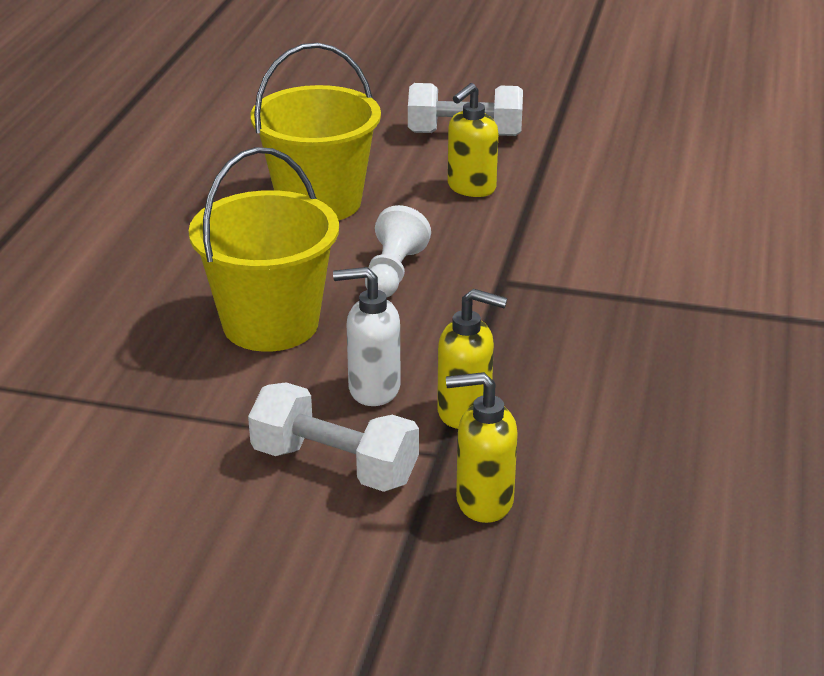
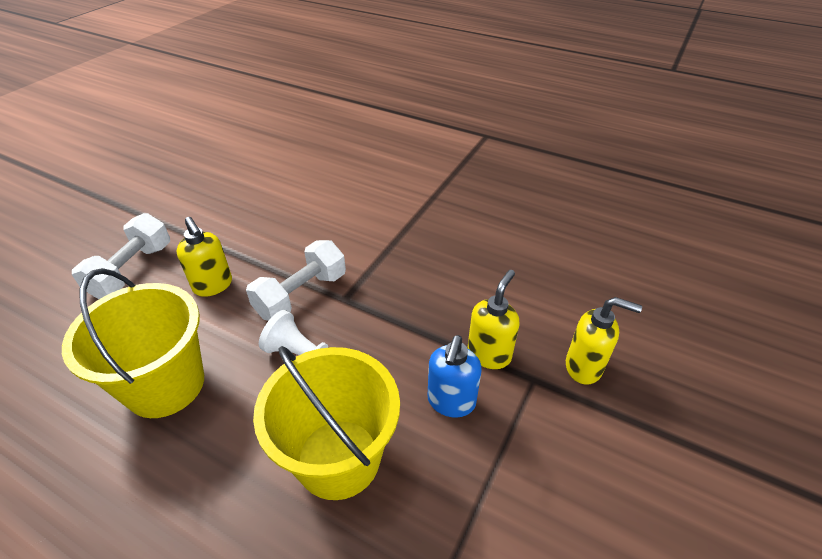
camera: 75 degrees left, 10 degrees up
(334, 465) = (539, 446): white dumbbell -> white dumbbell (301, 295)
(373, 389) = (451, 402): white soap dispenser -> blue soap dispenser
(483, 501) = (584, 367): yellow soap dispenser -> yellow soap dispenser turned 90 degrees counterclockwise

